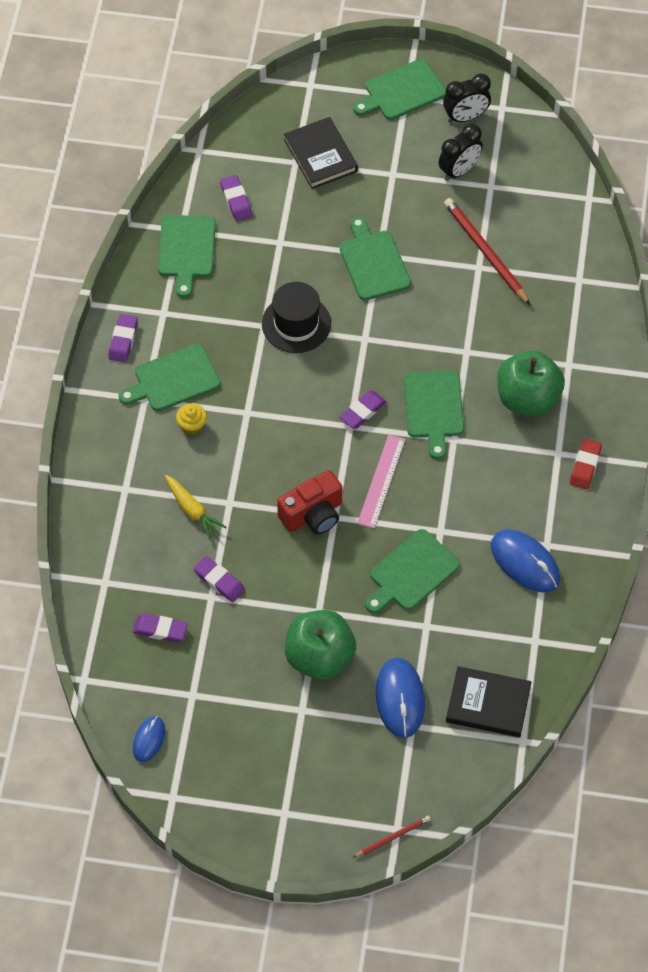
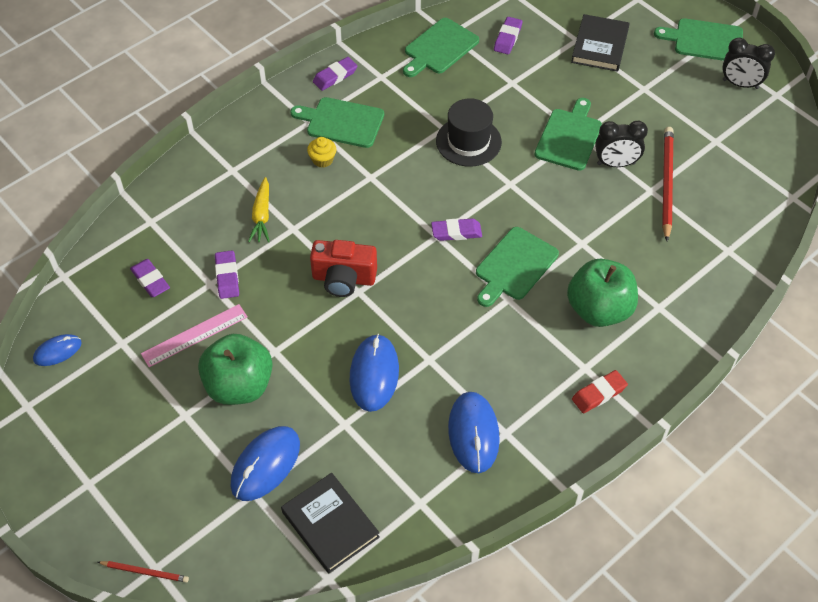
camera: 40 degrees right, 5 degrees down
(381, 481) = (420, 290): pink ruler -> pink ruler (194, 335)
(411, 573) = (374, 374): green cutting board -> blue mouse
(459, 170) = (700, 116): black clock -> black clock (616, 164)

